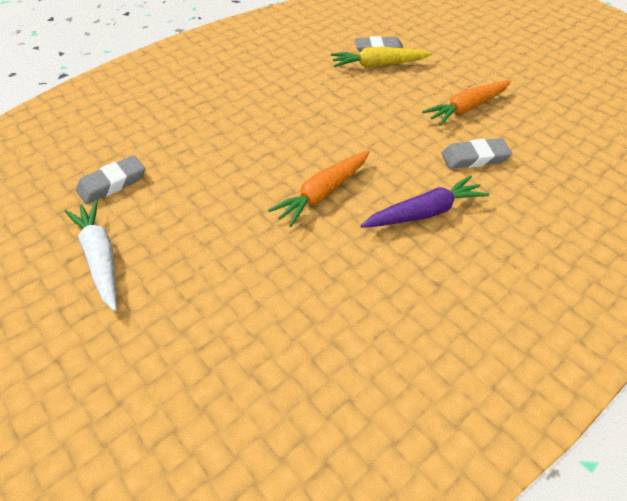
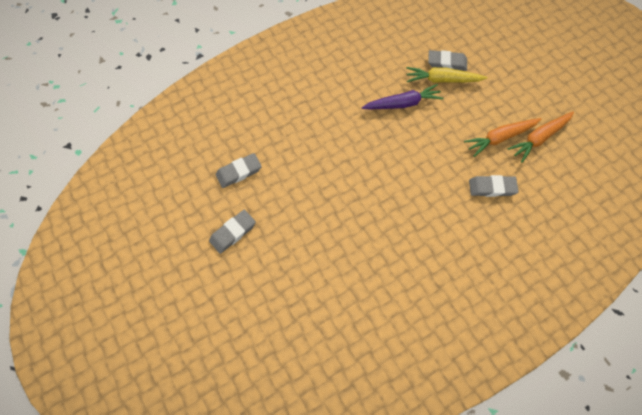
camera: 10 degrees right, 15 degrees up
(101, 258) = (233, 233): white carrot -> grey eraser
(323, 192) = (379, 202): orange carrot -> orange carrot (539, 138)
(424, 212) = (443, 230): purple carrot -> purple carrot (402, 104)

